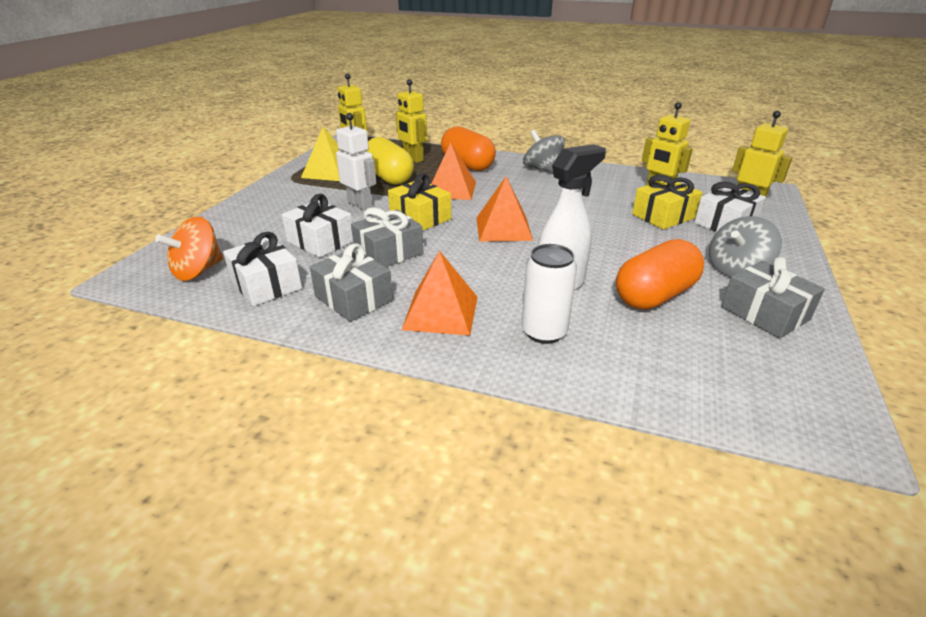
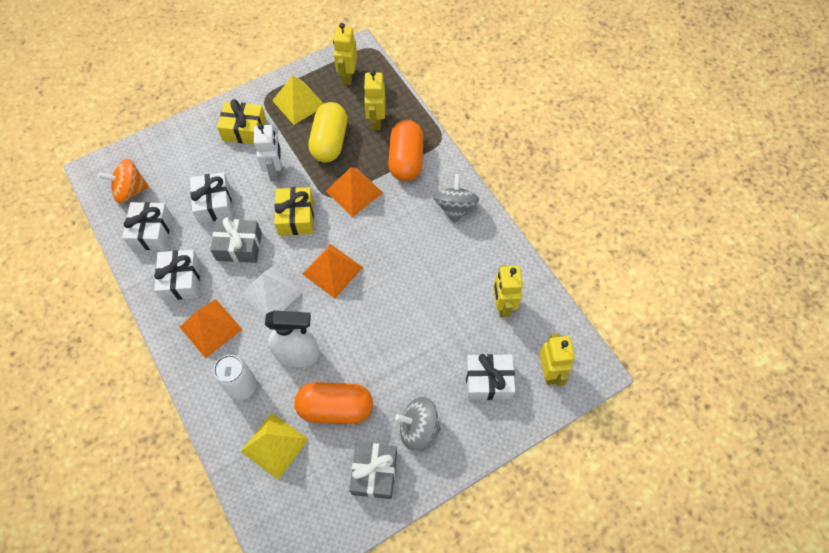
camera: 40 degrees right, 30 degrees up
(353, 298) = (181, 280): grey gift -> white gift
(469, 263) = (271, 293): none -> white pyramid
(652, 352) = (274, 445): none -> yellow pyramid
(663, 216) = (457, 338): yellow gift -> yellow gift (244, 130)

